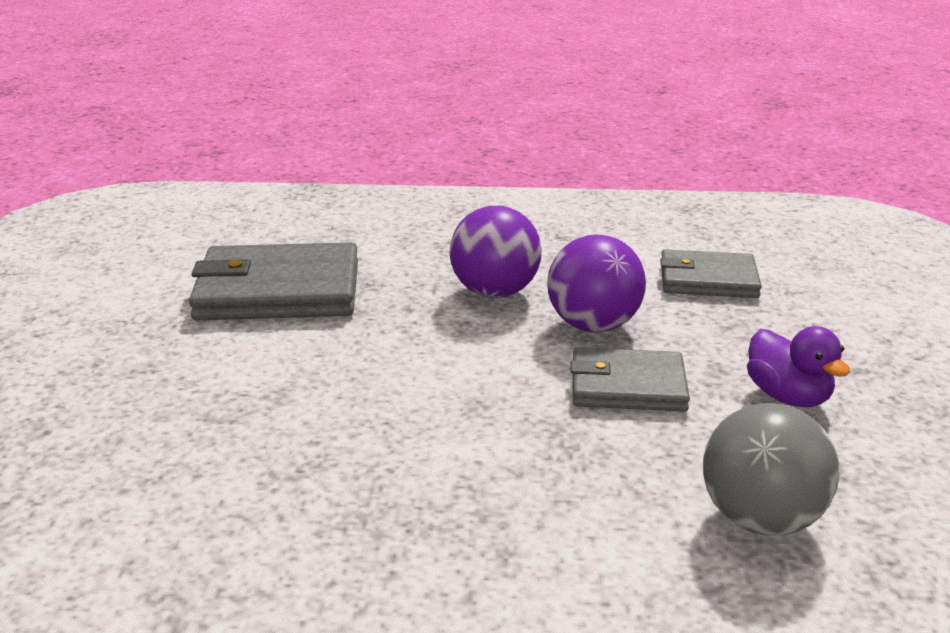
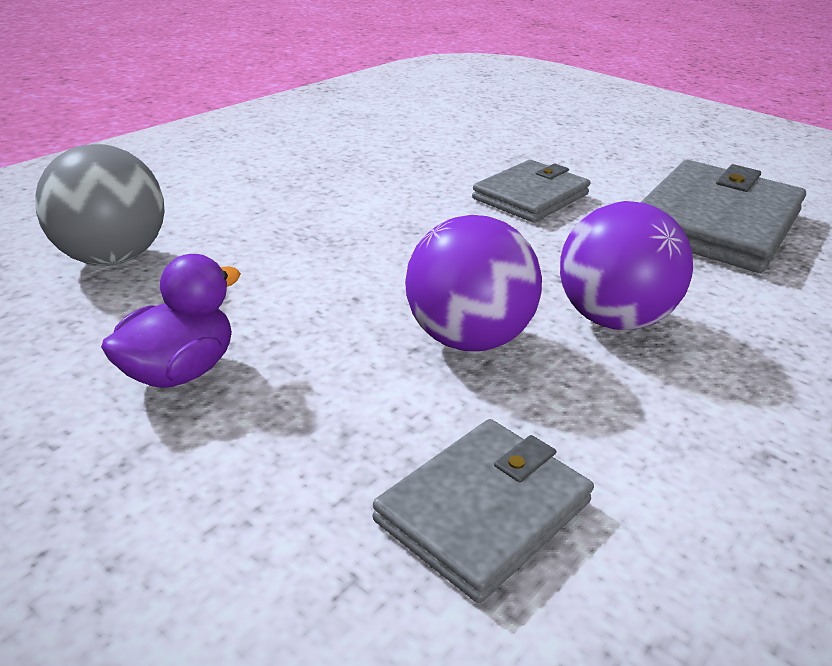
camera: 125 degrees right, 5 degrees up
(627, 386) = (337, 298): grey wallet -> grey wallet (530, 196)
(788, 396) = (179, 372): purple duck -> purple duck turned 120 degrees clockwise

